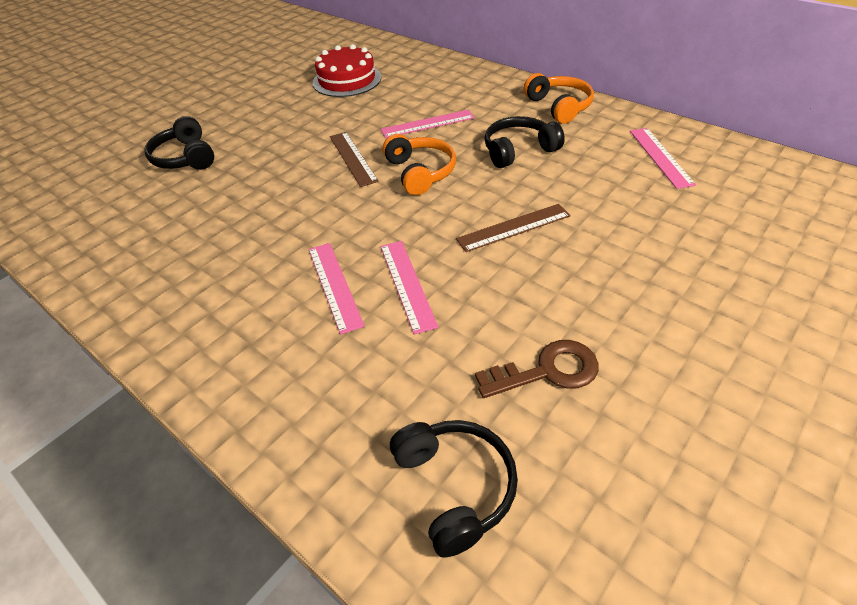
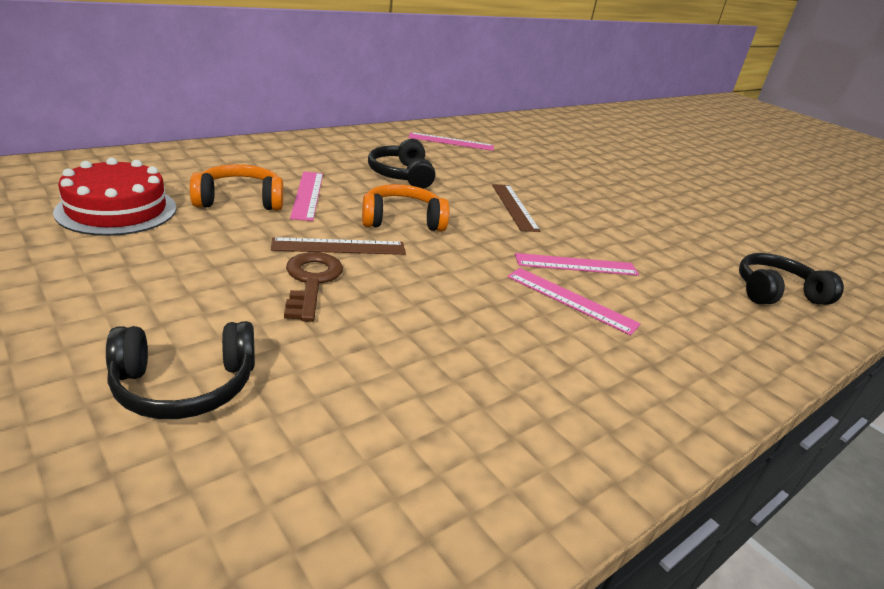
camera: 85 degrees left, 15 degrees down
(334, 285) = (571, 300): pink ruler -> pink ruler turned 45 degrees clockwise
(547, 371) = (672, 238): brown key -> brown key (311, 281)
(559, 106) = (342, 143): orange headphones -> orange headphones (240, 200)

